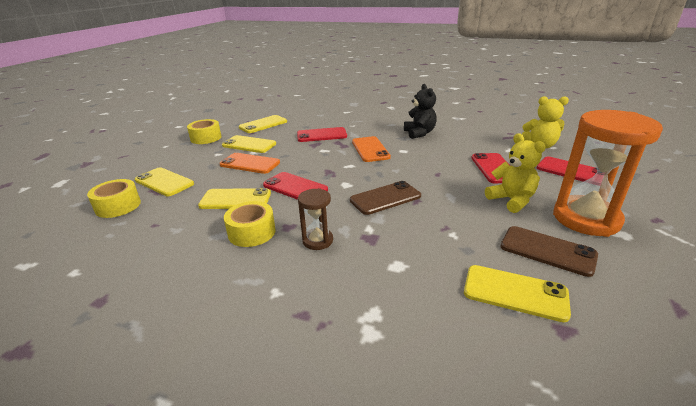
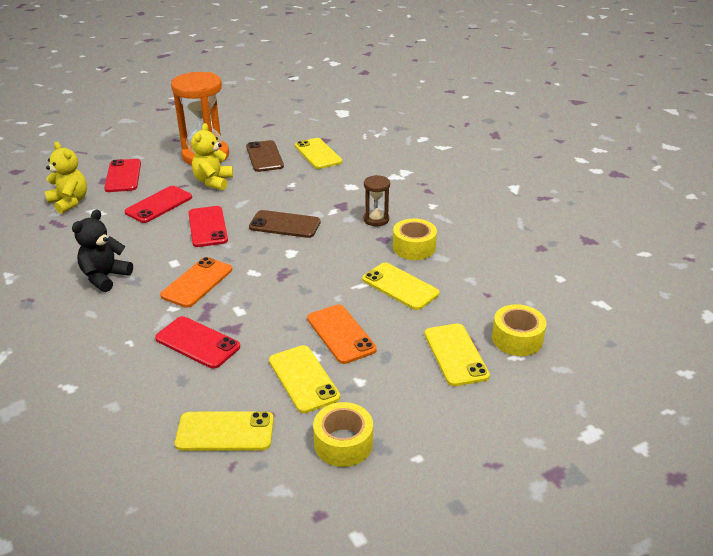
camera: 140 degrees left, 5 degrees up
(295, 187) = (336, 272): red phone -> red phone (208, 227)

